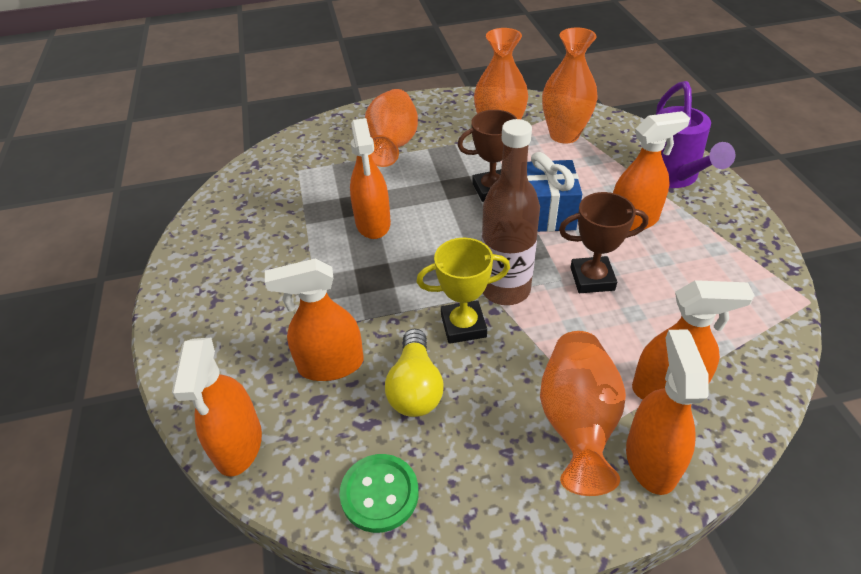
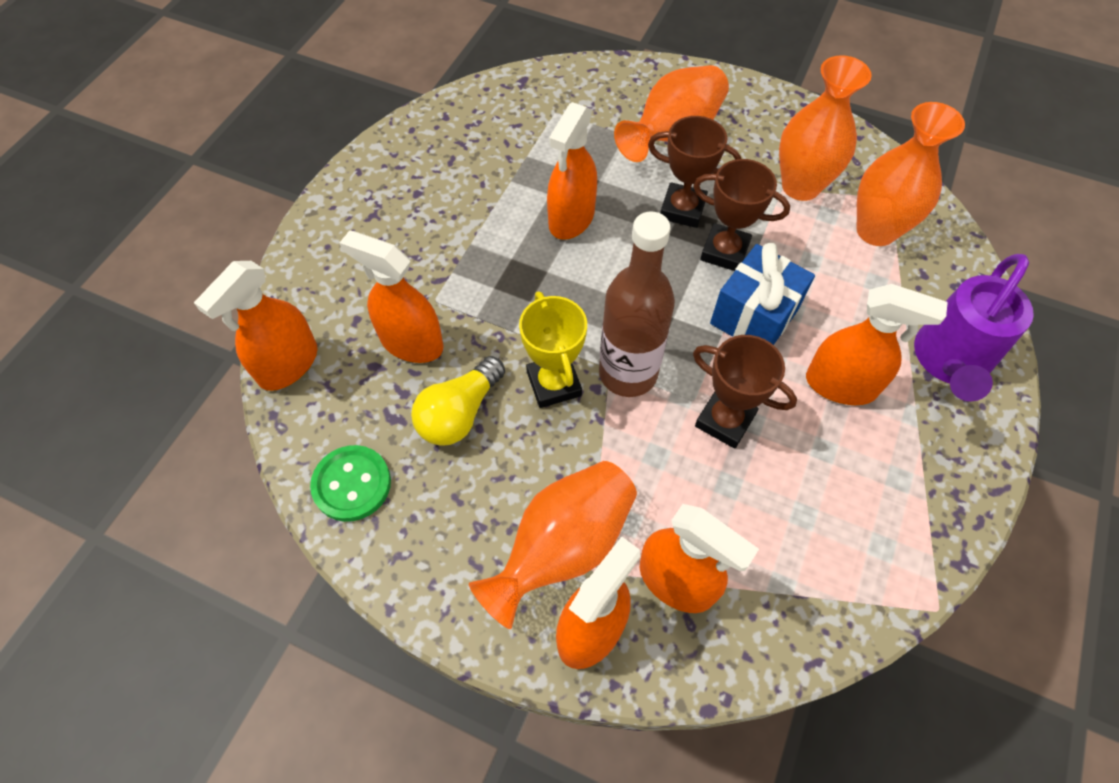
camera: 35 degrees right, 15 degrees up
(441, 181) = (682, 209): none -> brown trophy
(463, 326) = (554, 384): yellow trophy -> yellow trophy turned 45 degrees clockwise

